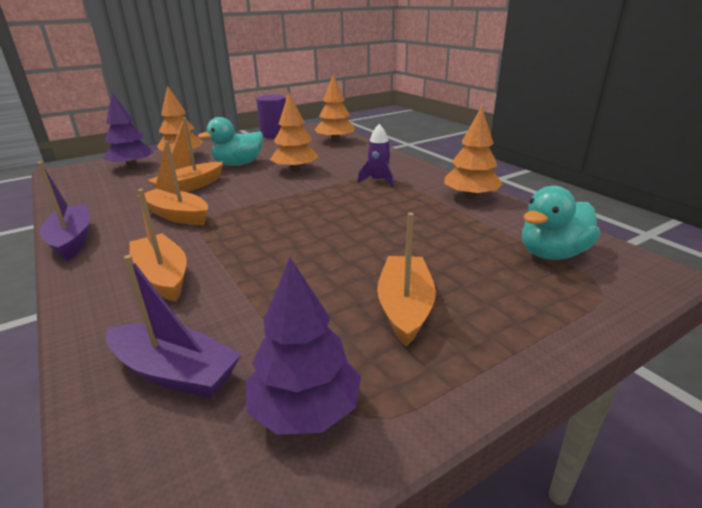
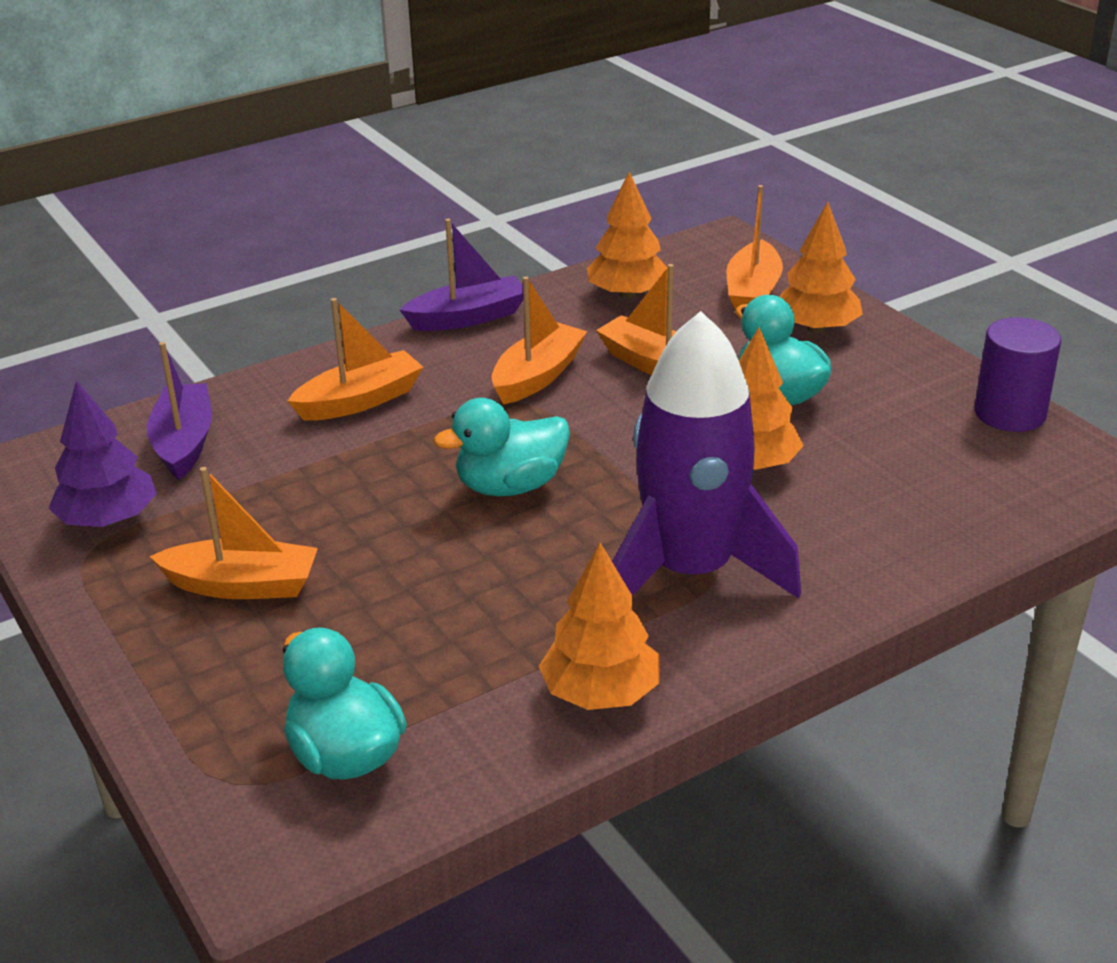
camera: 90 degrees right, 5 degrees up
(132, 167) = (753, 292): purple tree -> orange boat
(175, 372) = (184, 443): purple boat -> purple boat turned 150 degrees clockwise
(299, 220) = (510, 486): none -> turquoise duck
(335, 141) = (978, 506): orange tree -> orange tree (628, 294)
(378, 181) = (690, 571): purple rocket -> purple rocket, size x2.42

